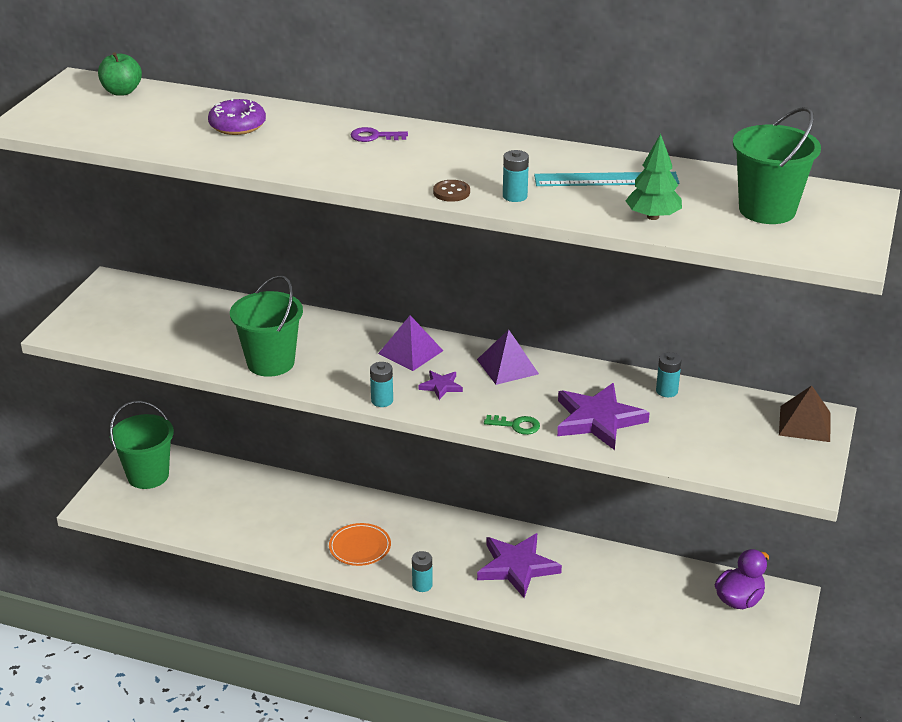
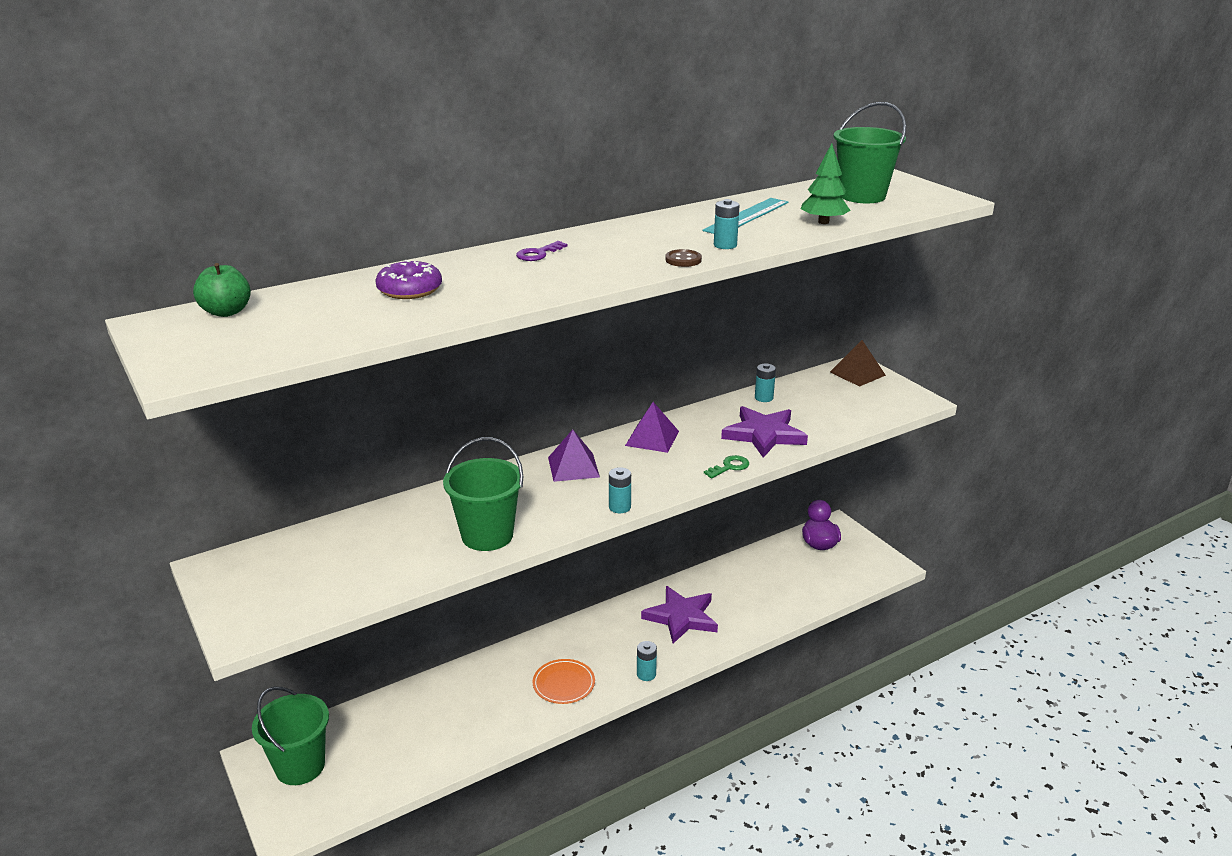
camera: 50 degrees left, 5 degrees down
(441, 386) = (637, 474): purple star -> none

